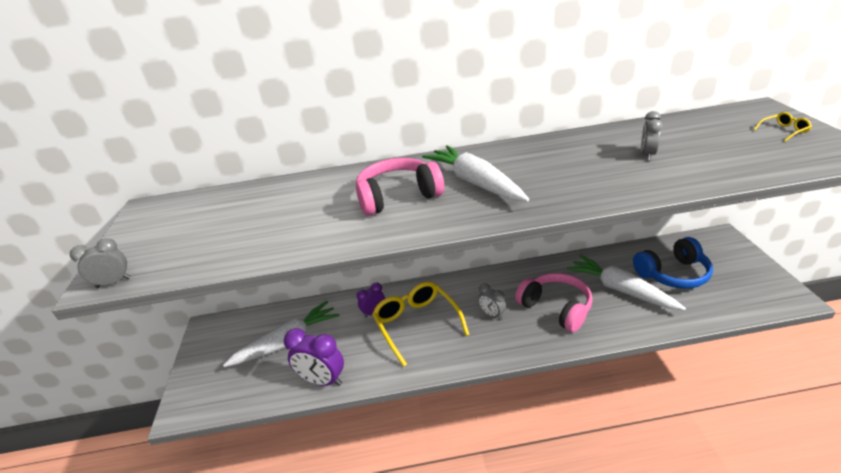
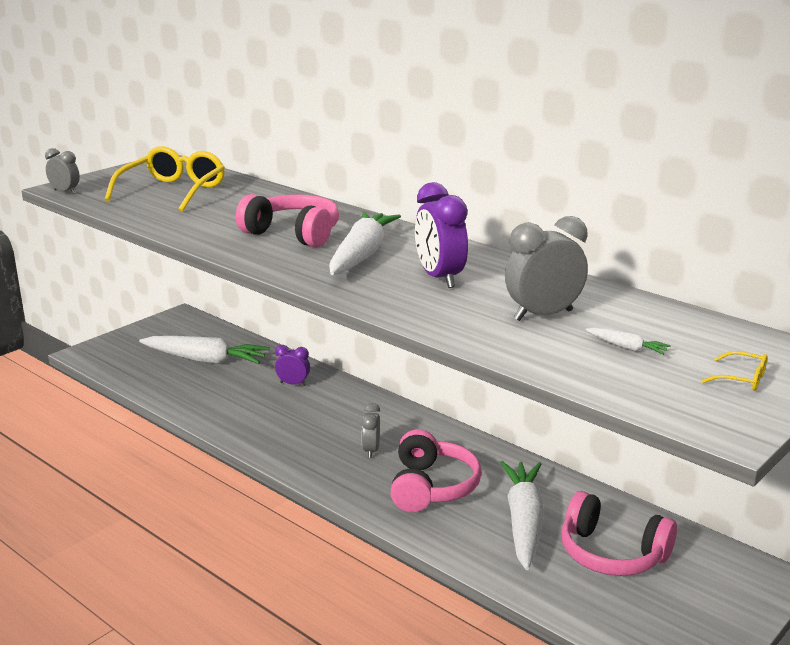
camera: 45 degrees right, 10 degrees down
(322, 380) = (179, 398): purple clock -> purple clock (439, 278)
(417, 325) = (303, 414): yellow glasses -> yellow glasses (172, 192)
(647, 155) = (543, 315): grey clock -> grey clock, size x1.71
(673, 274) = (612, 553): blue headphones -> pink headphones
(718, 146) = (627, 347): none -> white carrot

